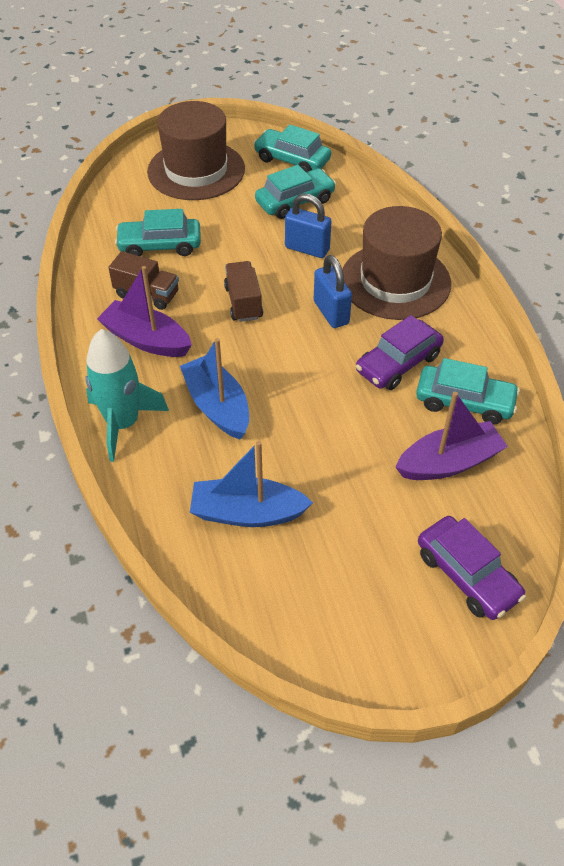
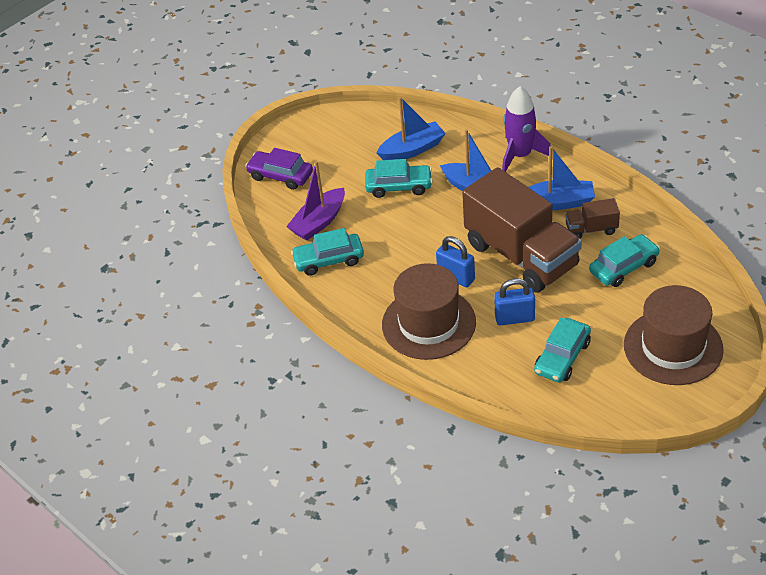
camera: 155 degrees right, 5 degrees down
(123, 423) = (520, 155): turquoise rocket -> purple rocket
(146, 340) = (558, 202): purple boat -> blue boat
(243, 302) = (521, 255): brown truck -> brown truck, size x2.31
(292, 160) = (604, 400): turquoise car -> turquoise car (399, 186)
(398, 363) = (386, 264): purple car -> none

